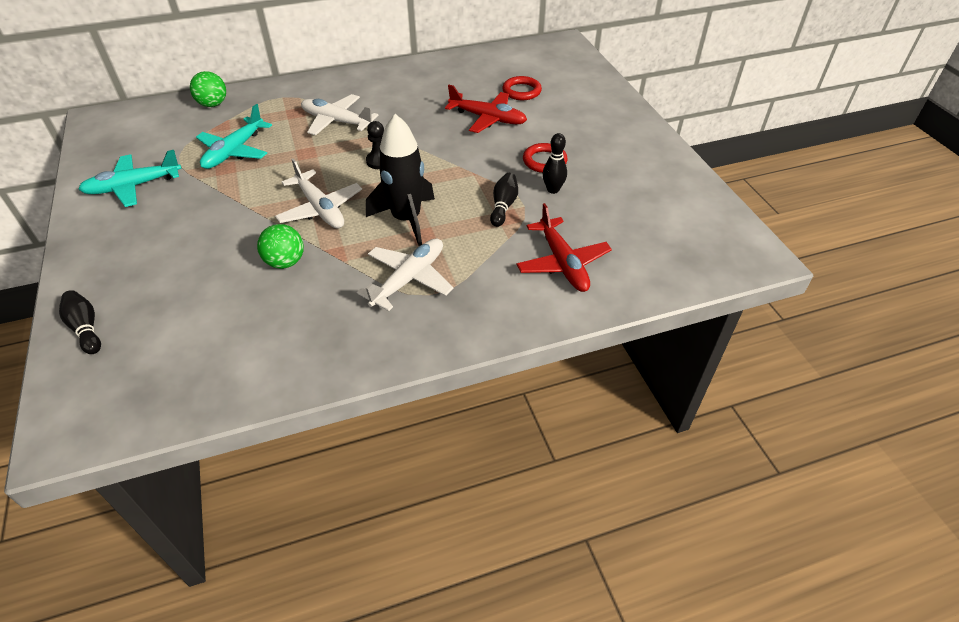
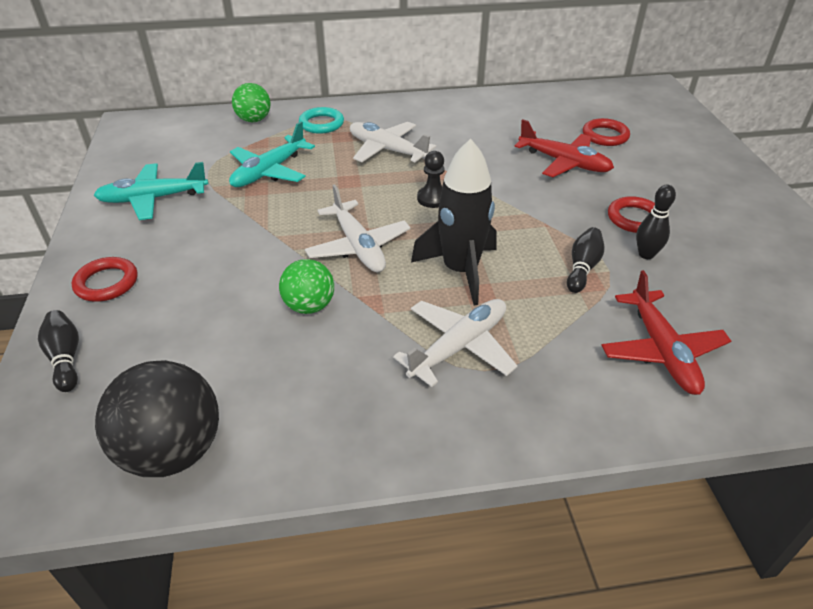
camera: 10 degrees right, 5 degrees down
(107, 264) = (106, 283): none -> red ring
(191, 385) = (173, 451): none -> black ball
(275, 102) = (321, 124): none -> turquoise ring

